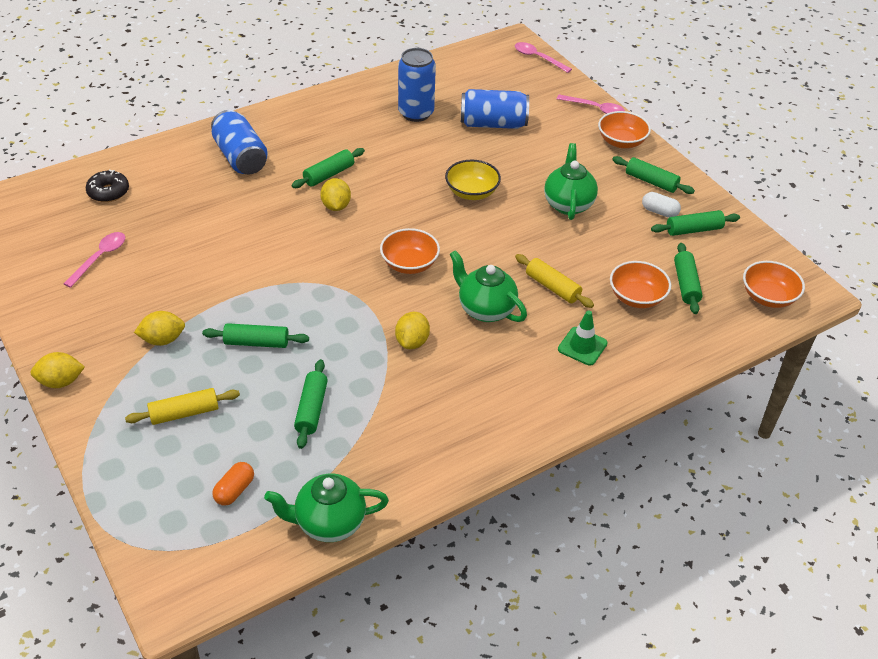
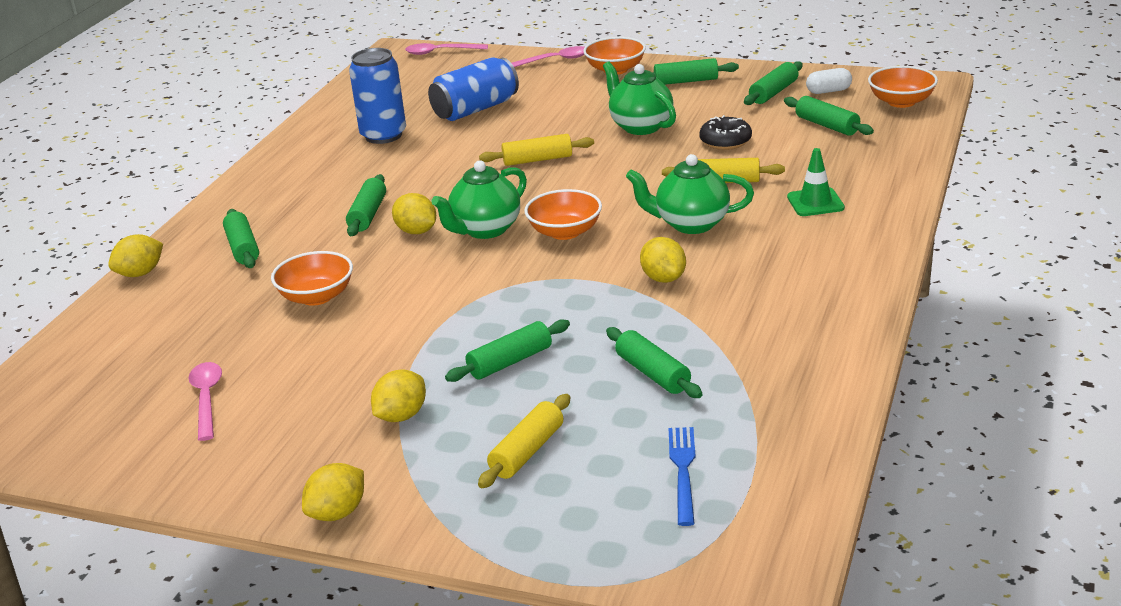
camera: 35 degrees left, 15 degrees down
(108, 192) = (122, 347): black donut -> black donut (725, 141)
(175, 142) = (140, 273): none -> yellow lemon
(234, 490) = (683, 471): orange capsule -> blue fork
(241, 157) = (243, 248): blue can -> green rolling pin
(329, 523) = (813, 435): green teapot -> green teapot (485, 230)
(471, 192) = (537, 160): yellow bowl -> yellow rolling pin
(636, 297) = (803, 152): orange bowl -> orange bowl (316, 297)
(659, 212) = (726, 95): white capsule -> white capsule (828, 91)

